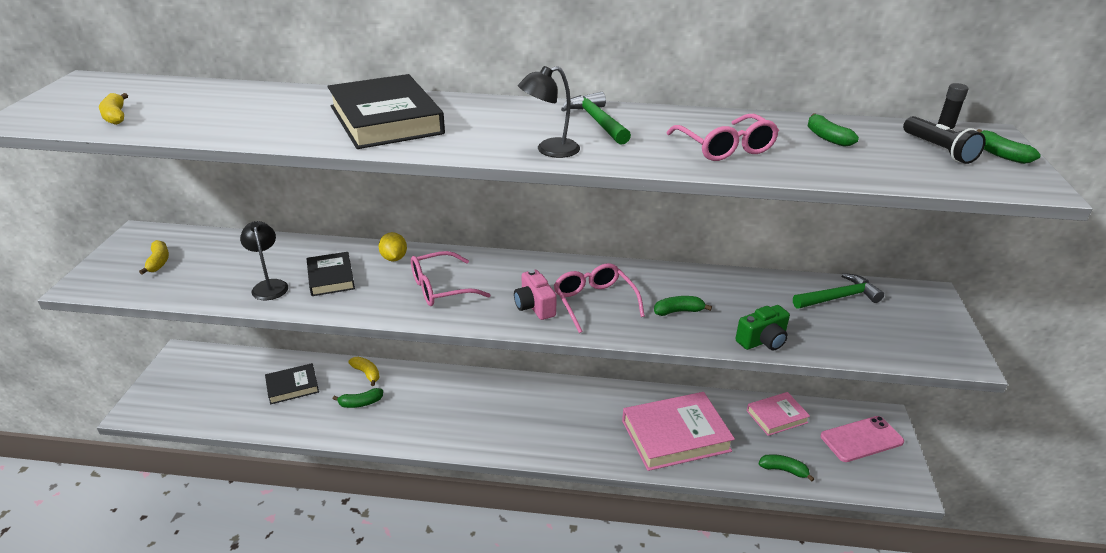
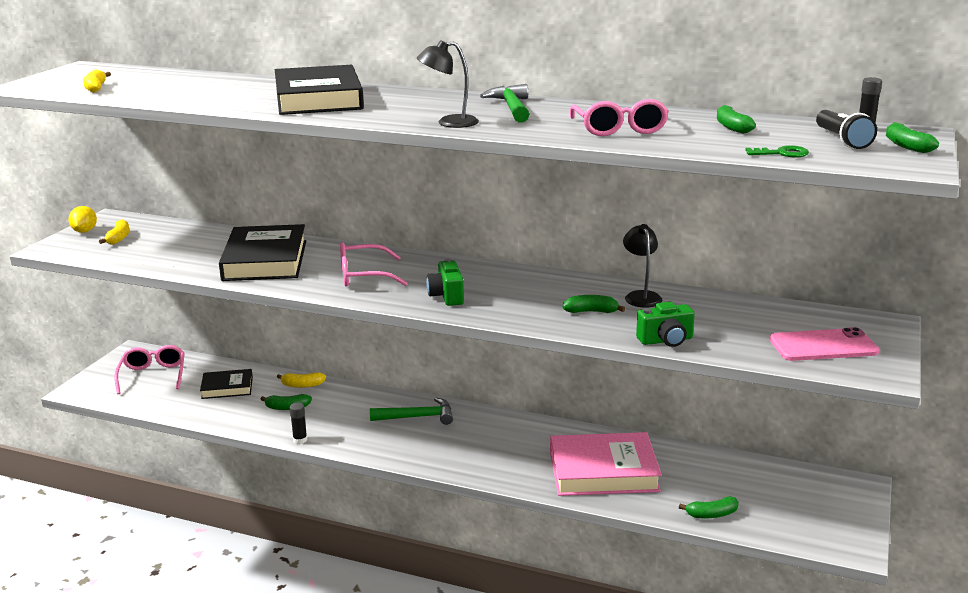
camera: 15 degrees right, 10 degrees down
(269, 285) = (207, 261): black lamp -> black lamp (641, 296)
(331, 277) = (265, 260): black book -> black book, size x1.80
(366, 373) = (302, 385): yellow banana -> yellow banana turned 120 degrees clockwise
(386, 441) = (300, 440): none -> black glue stick
(394, 258) = (330, 251): yellow lemon -> yellow lemon (84, 231)
(534, 306) = (447, 296): pink camera -> green camera
(594, 302) = (508, 298): pink glasses -> pink glasses (153, 376)
(776, 416) = (728, 469): pink book -> none
(783, 470) = (712, 514): green banana -> green banana turned 135 degrees clockwise
(839, 297) = (775, 316): green hammer -> green hammer (418, 417)
(861, 439) = (820, 500): pink phone -> pink phone (823, 346)
(904, 175) = (782, 153): none -> green key

